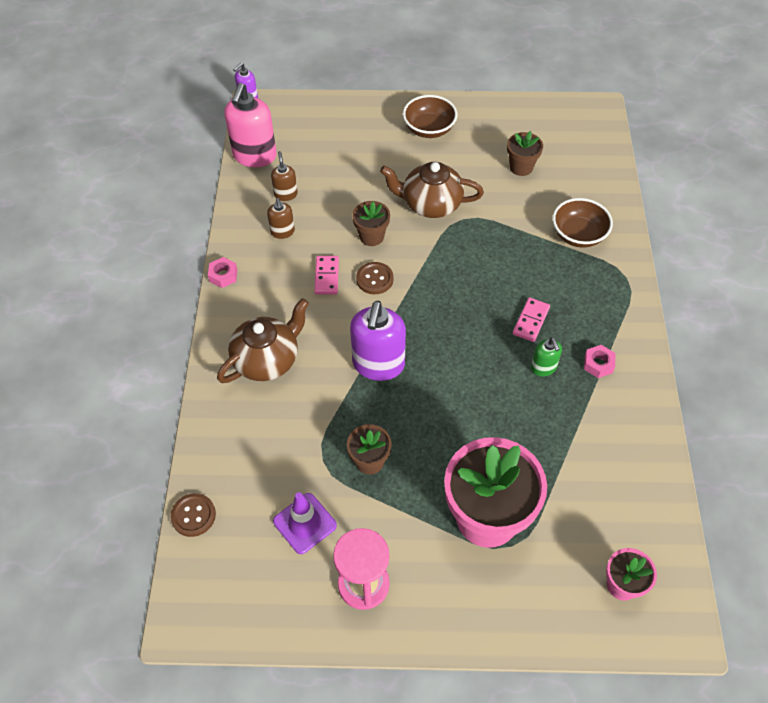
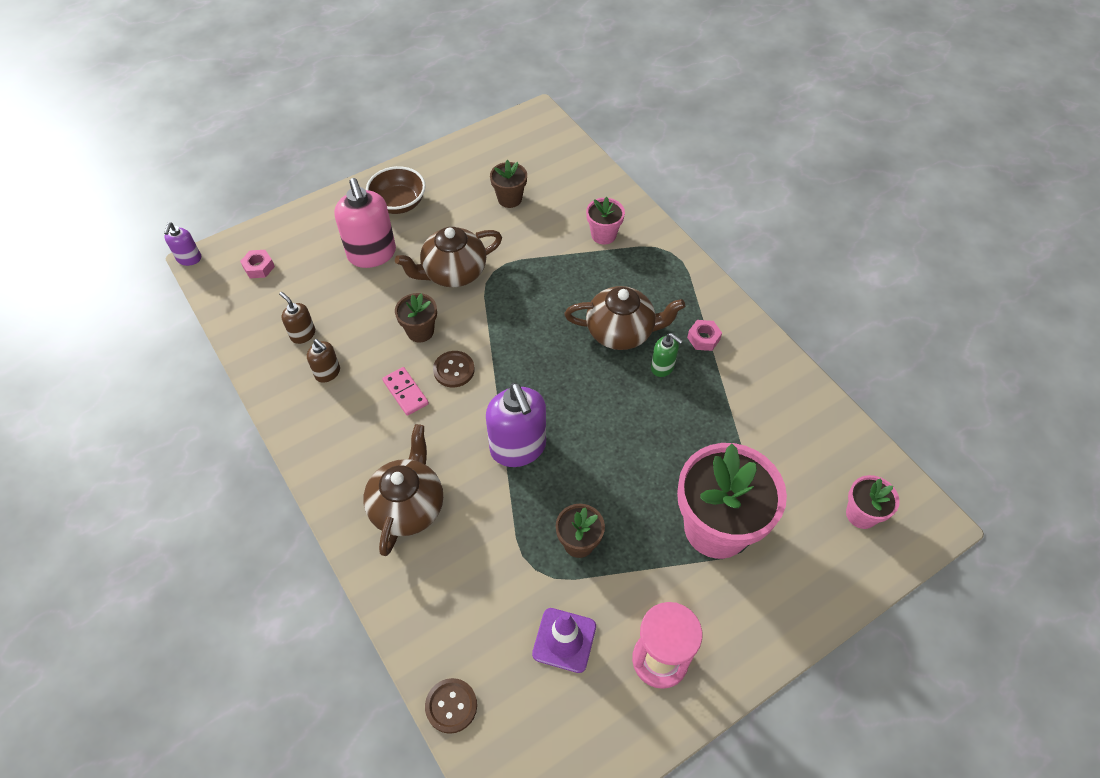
camera: 35 degrees left, 0 degrees up
(223, 275) = (298, 449): pink nut -> pink nut (259, 267)
(254, 156) = (240, 312): pink soap dispenser -> pink soap dispenser (372, 254)
(530, 321) = (621, 332): pink domino -> brown teapot
(578, 235) = (603, 235): brown bowl -> pink flower pot

